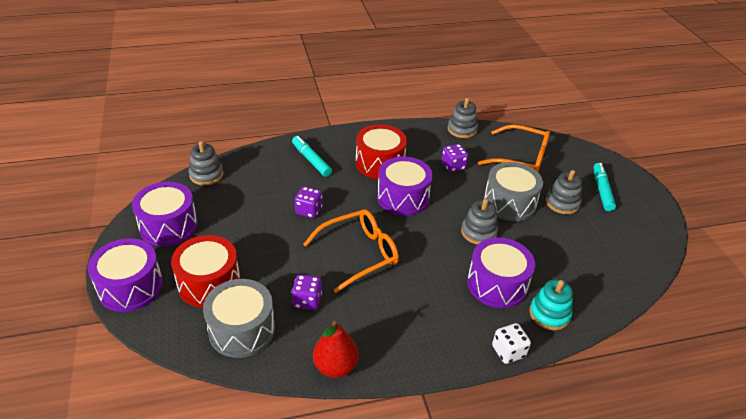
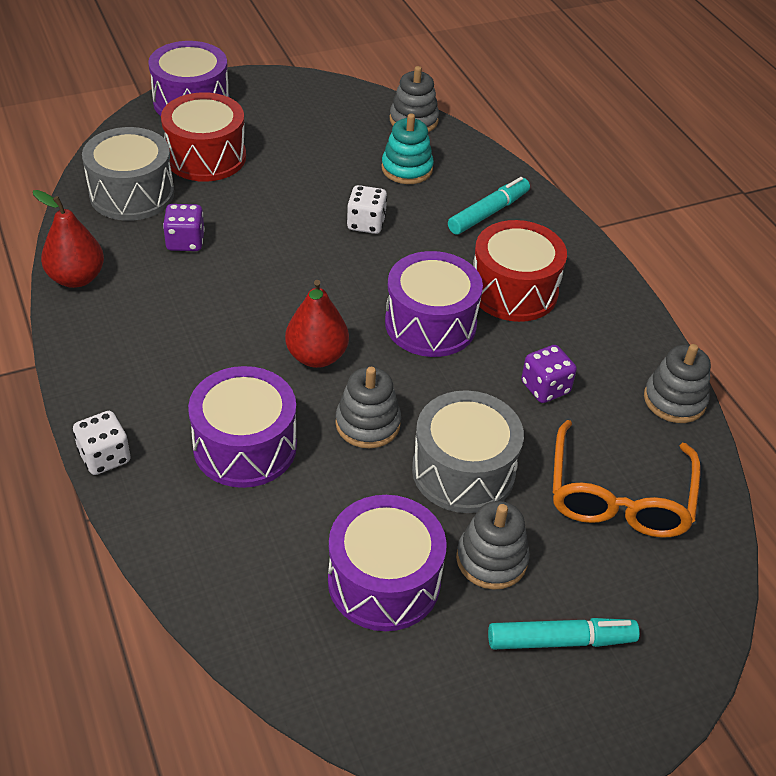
camera: 80 degrees right, 5 degrees up
(168, 226) = (301, 109): purple drum -> purple drum (384, 581)
(309, 210) = (366, 223): purple dice -> white dice
(358, 254) = (284, 282): orange glasses -> none
(426, 246) = (316, 356): none -> red pear
(549, 314) = (185, 515): turquoise stacking toy -> turquoise stacking toy (407, 169)

